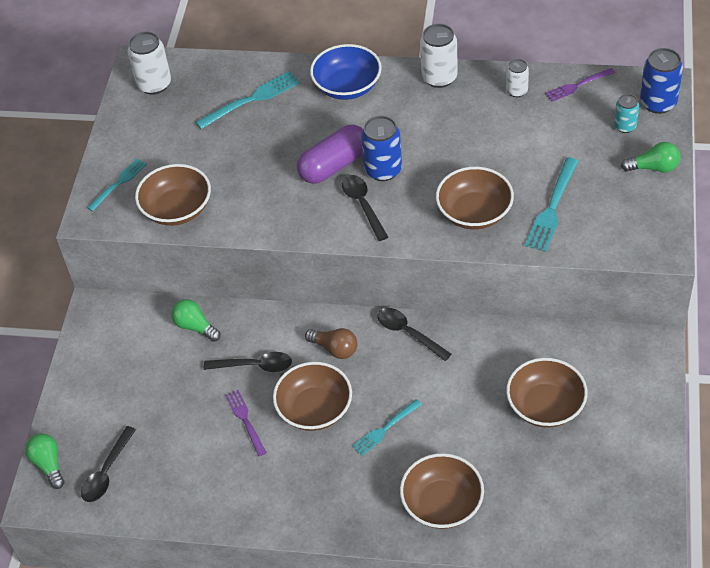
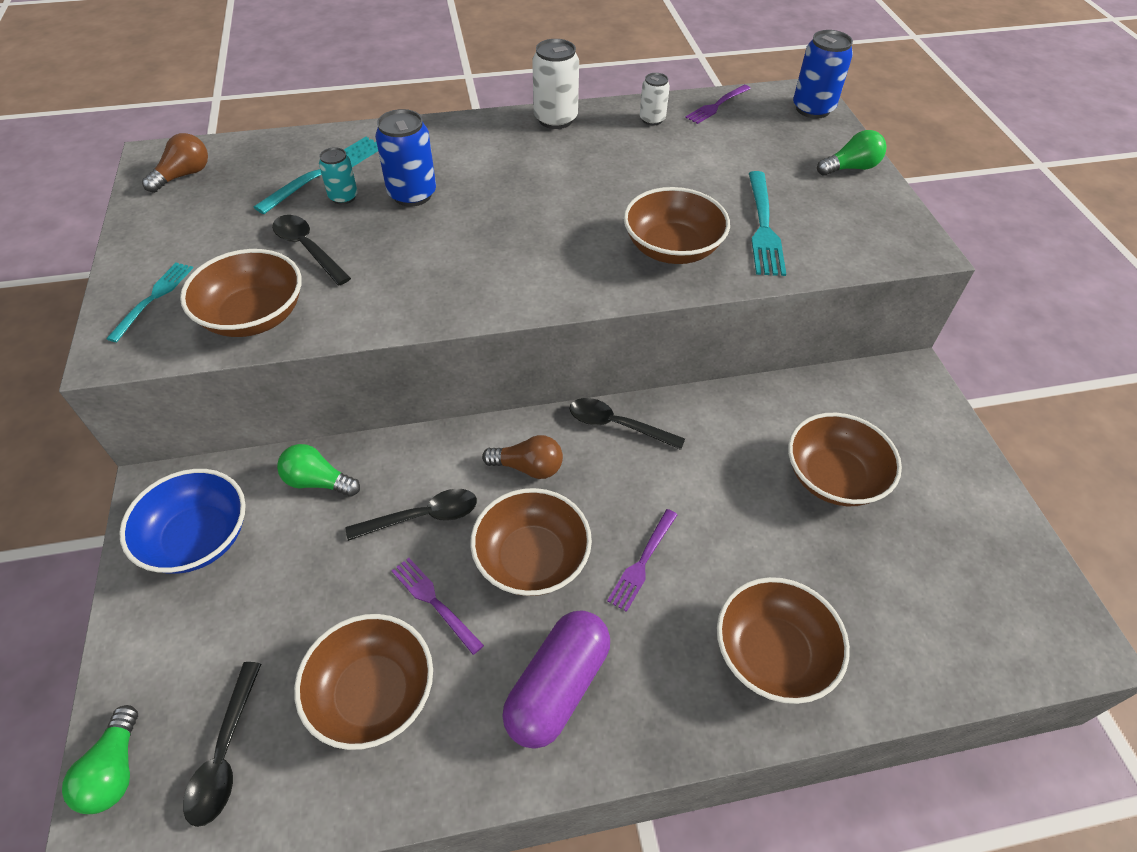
camera: 25 degrees left, 0 degrees up
(48, 464) = (115, 770): green light bulb -> green light bulb turned 135 degrees counterclockwise
(154, 84) = (184, 175): white can -> brown light bulb
(194, 462) = (373, 693): none -> brown bowl
(334, 165) = (464, 226): purple capsule -> purple capsule (557, 687)
(347, 86) = (446, 142): blue bowl -> blue bowl (198, 538)
(363, 205) = (522, 265): black spoon -> black spoon (307, 249)
(383, 170) = (531, 221): blue can -> blue can (412, 194)
(385, 429) = (643, 562): turquoise fork -> purple fork
(625, 126) = (792, 135): turquoise can -> turquoise can (343, 197)

